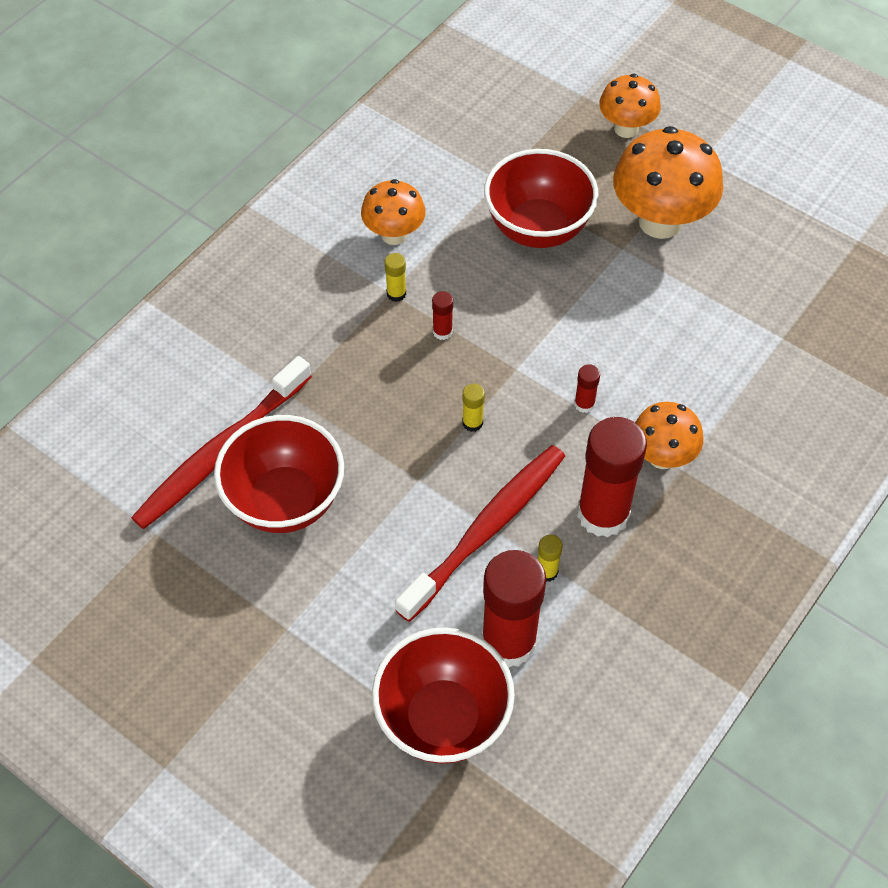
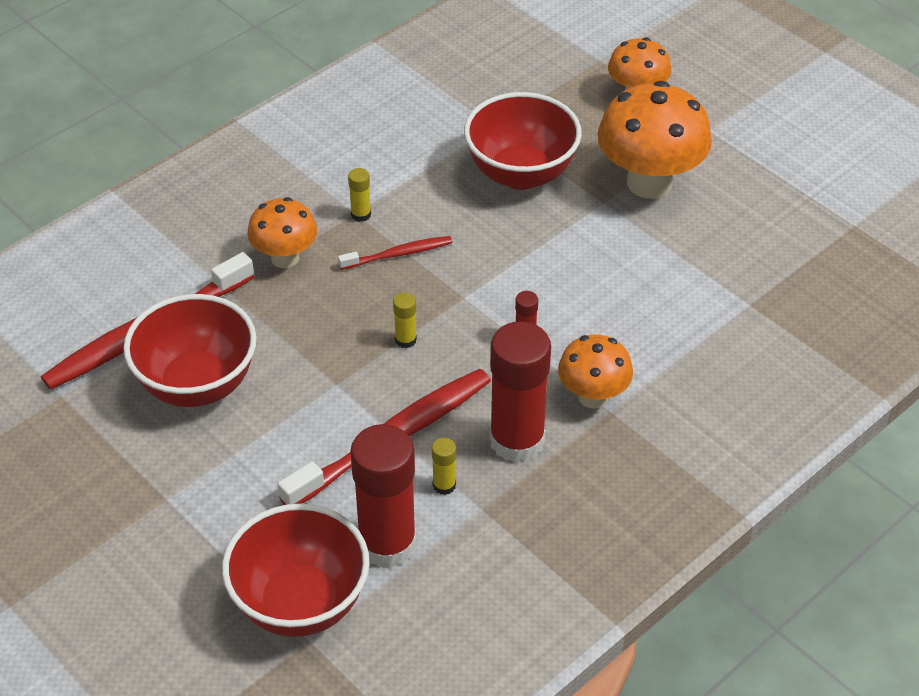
camera: 10 degrees right, 10 degrees down
(394, 234) = (373, 162): orange mushroom -> orange mushroom (285, 258)
(442, 332) = (398, 254): red glue stick -> red toothbrush

